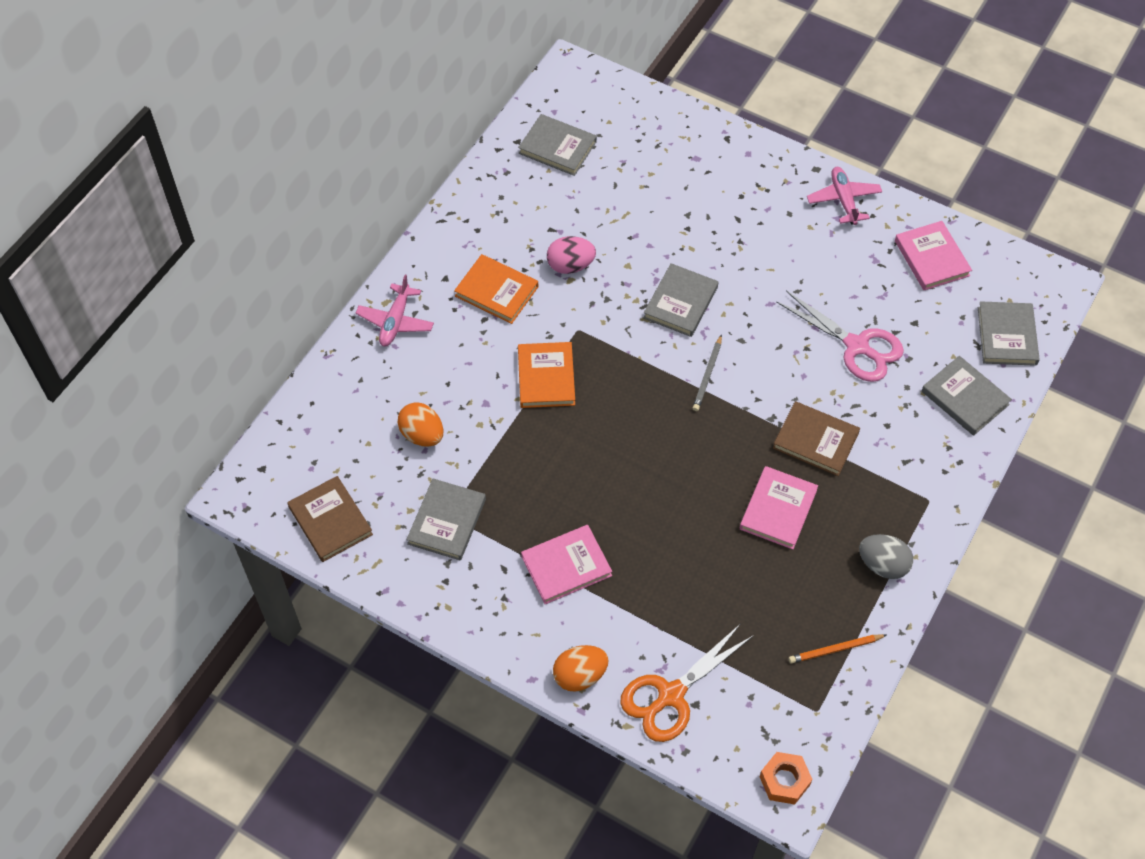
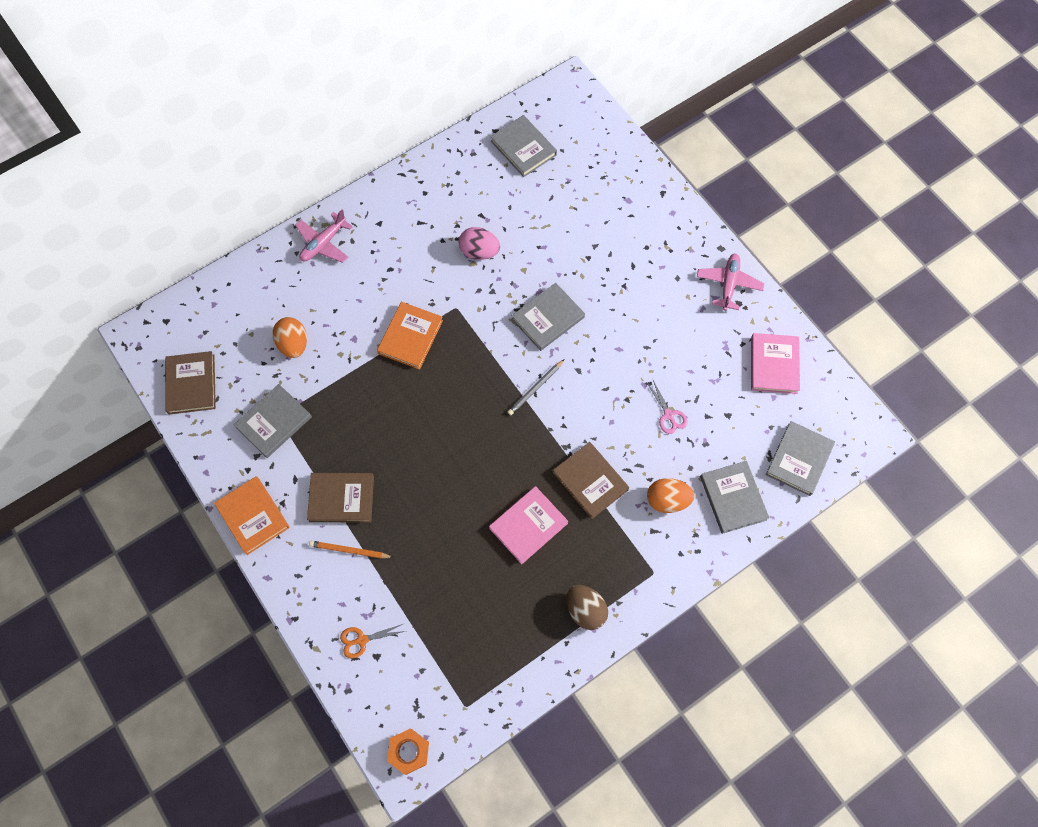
camera: 25 degrees right, 10 degrees up
(496, 291) = (411, 250): orange book -> orange book (253, 516)
(566, 566) = (341, 498): pink book -> brown book
(580, 675) = (303, 591): orange egg -> orange egg (667, 500)
(671, 695) = (362, 640): orange scissors -> orange scissors, size x0.51
(835, 649) = (508, 663): orange pencil -> orange pencil (350, 550)
(857, 346) = (668, 415): pink scissors -> pink scissors, size x0.51
(882, 565) = (585, 610): grey egg -> brown egg

